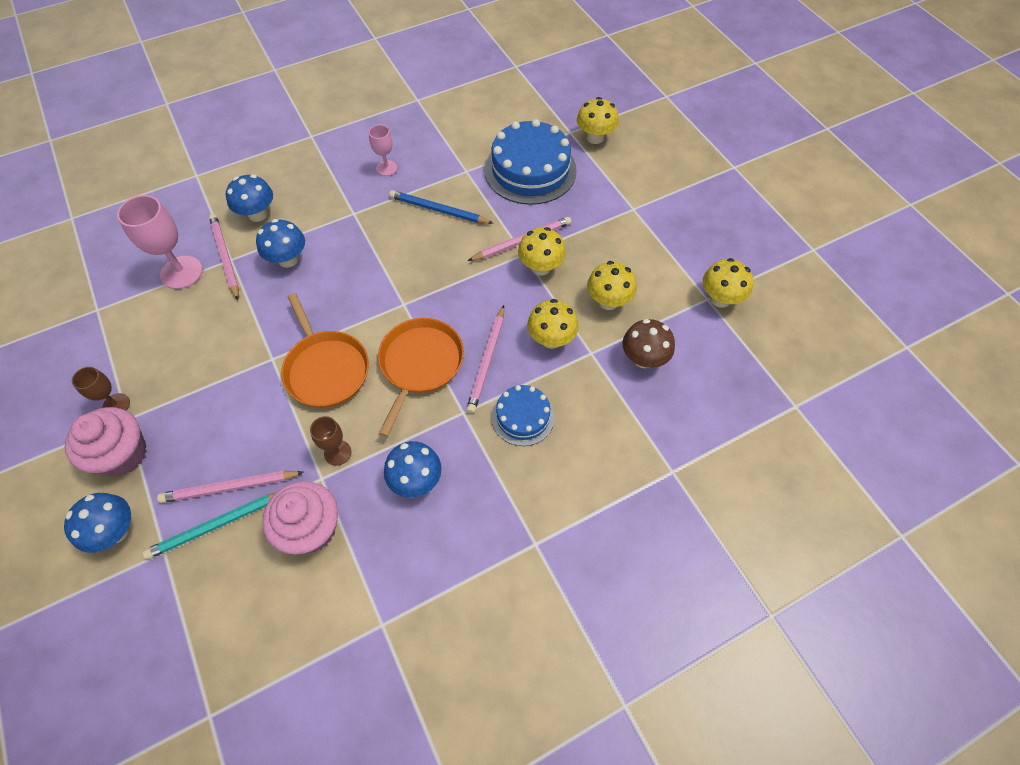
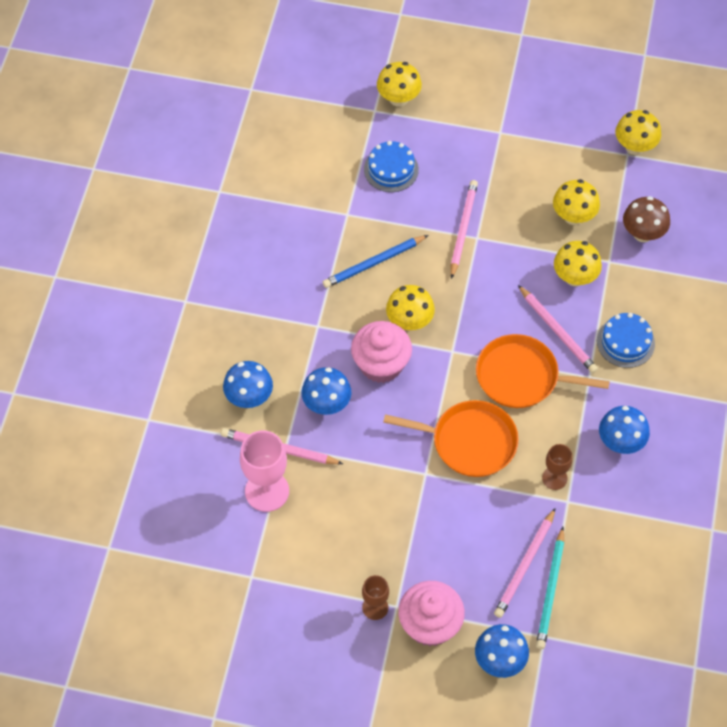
camera: 50 degrees left, 0 degrees up
(311, 528) = (604, 531): pink cupcake -> pink cupcake (381, 364)
(386, 168) = (286, 269): pink goblet -> none
(420, 364) = (521, 377): orange pan -> orange pan turned 45 degrees counterclockwise
(530, 170) = (391, 169): blue cake -> blue cake, size x0.55
(540, 267) = (501, 235): yellow mushroom -> yellow mushroom (409, 321)

